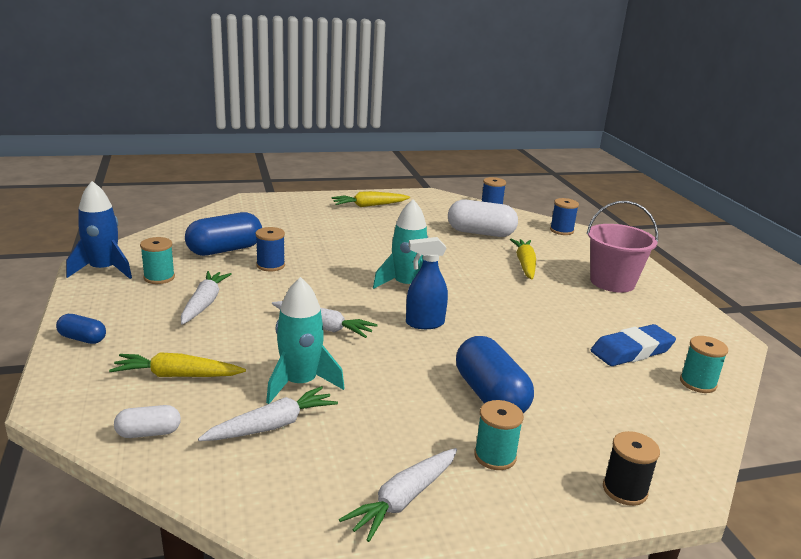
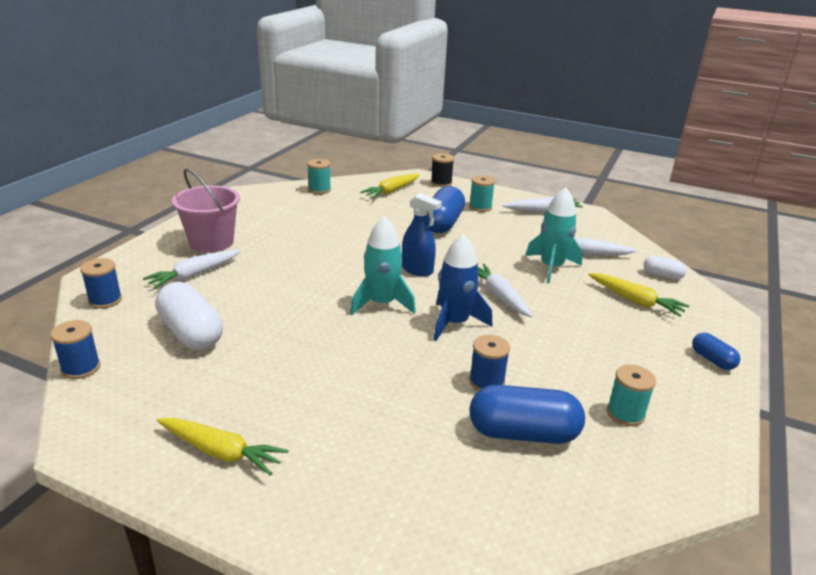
camera: 140 degrees left, 5 degrees up
(103, 270) = (694, 457): blue rocket -> blue rocket (454, 323)
(204, 303) = (588, 357): white carrot -> white carrot (194, 275)
(524, 264) = (238, 281): yellow carrot -> yellow carrot (391, 191)
(632, 351) = (316, 210): blue eraser -> none

